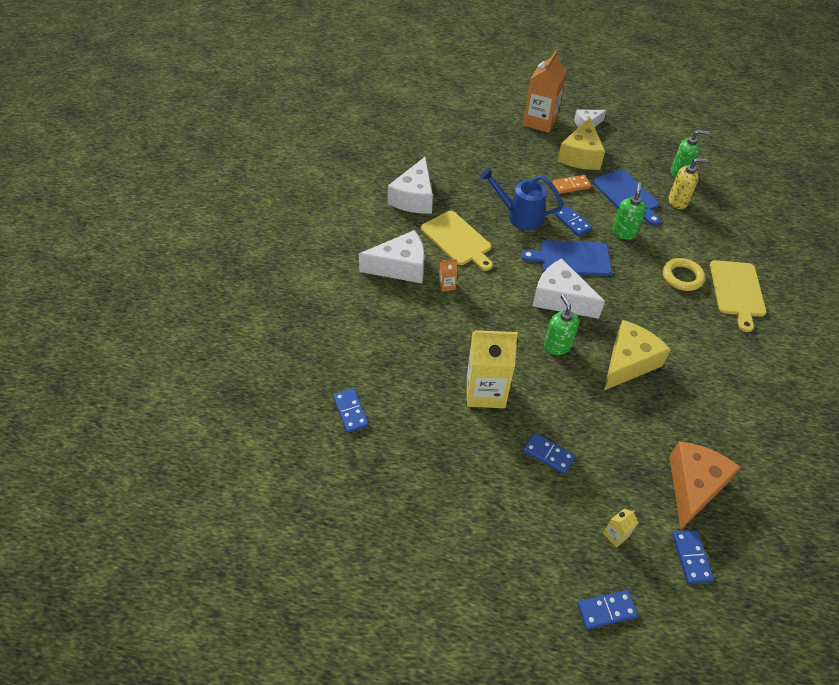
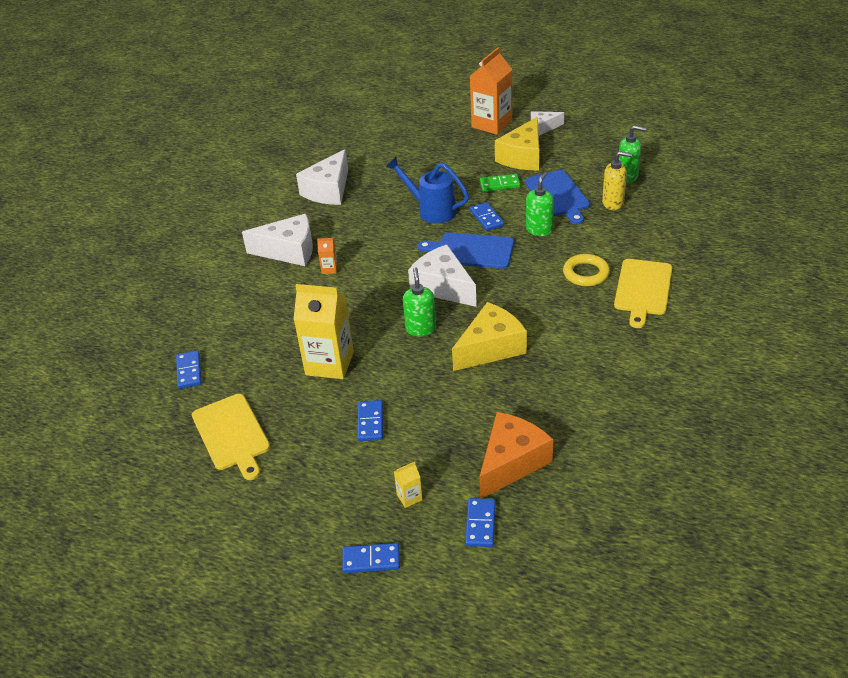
camera: 15 degrees right, 10 degrees down
(457, 240) = (357, 229): yellow cutting board -> yellow cutting board (232, 434)
(548, 454) = (370, 422): blue domino -> blue domino turned 45 degrees clockwise
(571, 186) = (500, 184): orange domino -> green domino

